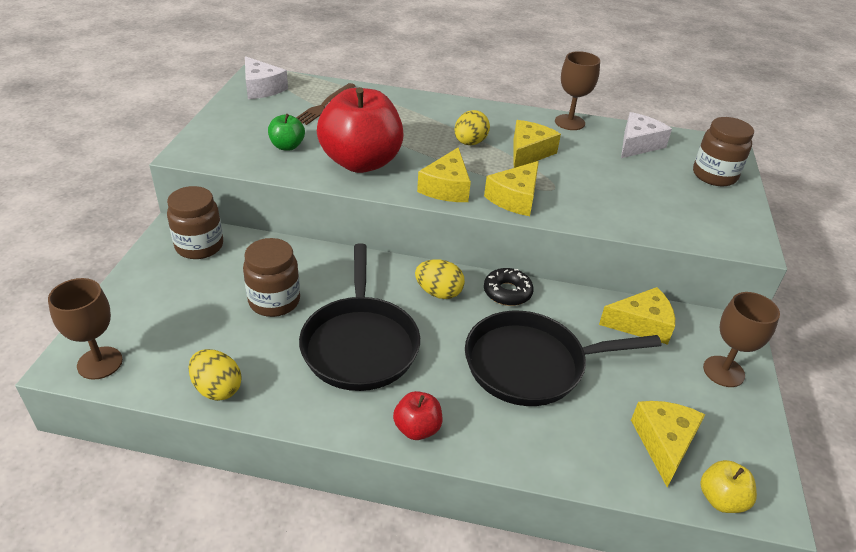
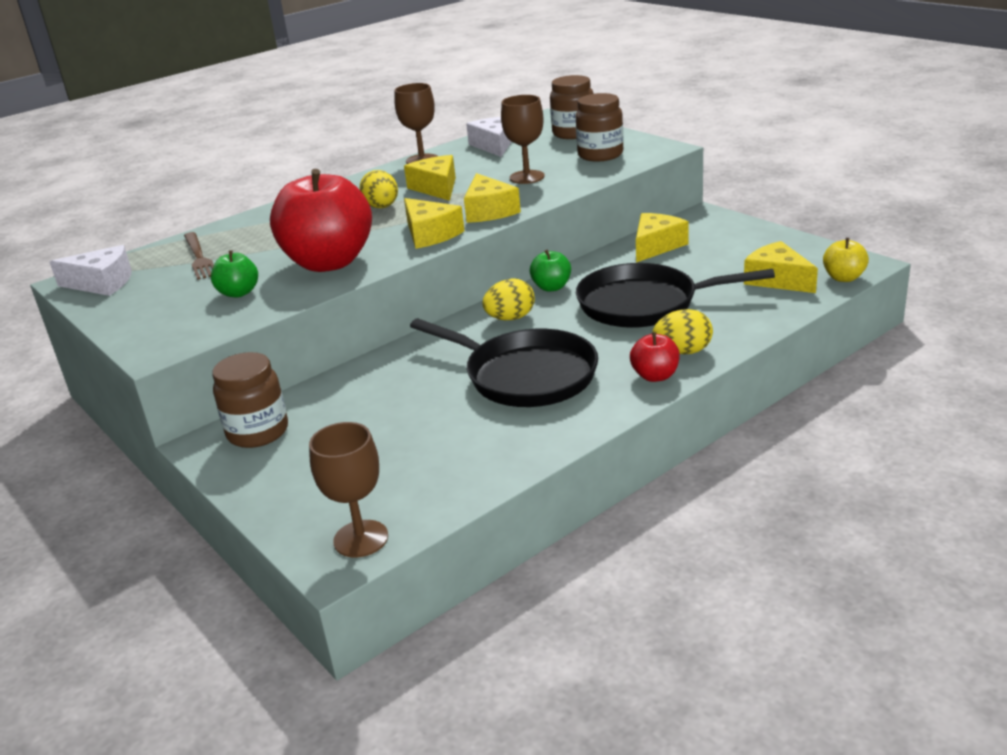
camera: 45 degrees left, 10 degrees down
(217, 388) = (489, 469): yellow egg -> yellow egg (683, 351)
(274, 301) = (408, 406): brown jar -> brown jar (600, 155)
(507, 292) = (551, 287): black donut -> green apple
(531, 364) = (644, 304): black pan -> black pan turned 60 degrees clockwise
(723, 371) = (737, 234): brown goblet -> brown goblet (527, 177)

